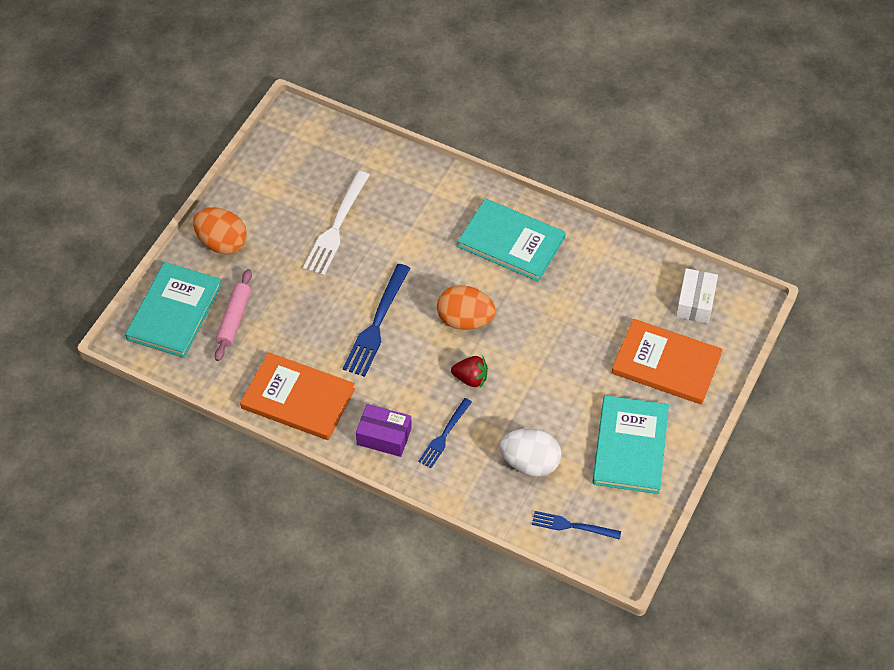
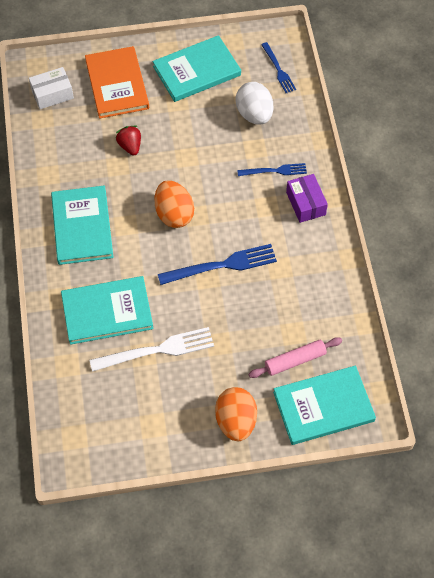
camera: 125 degrees left, 5 degrees up
(298, 398) = (322, 273): orange book -> none
(405, 213) = (107, 312): none -> turquoise book
(470, 378) = (219, 182): red strawberry -> red strawberry (130, 146)

